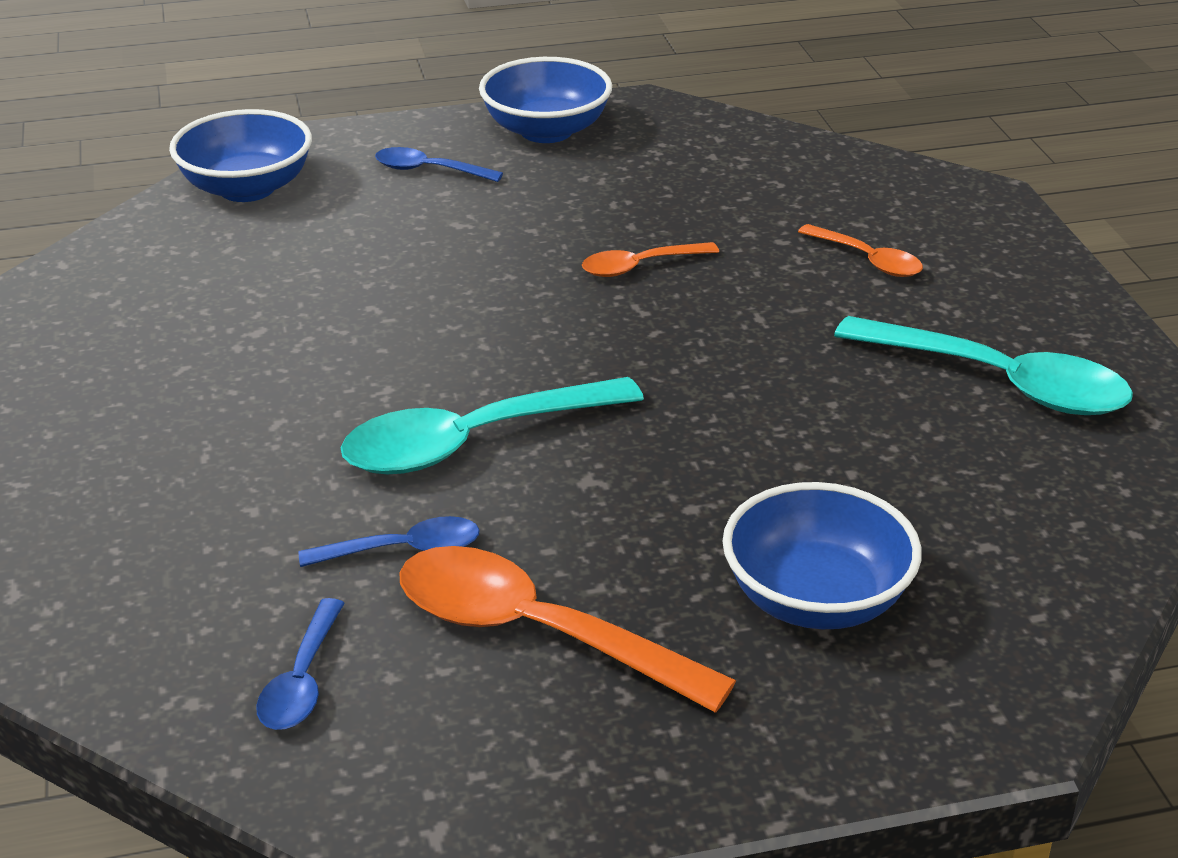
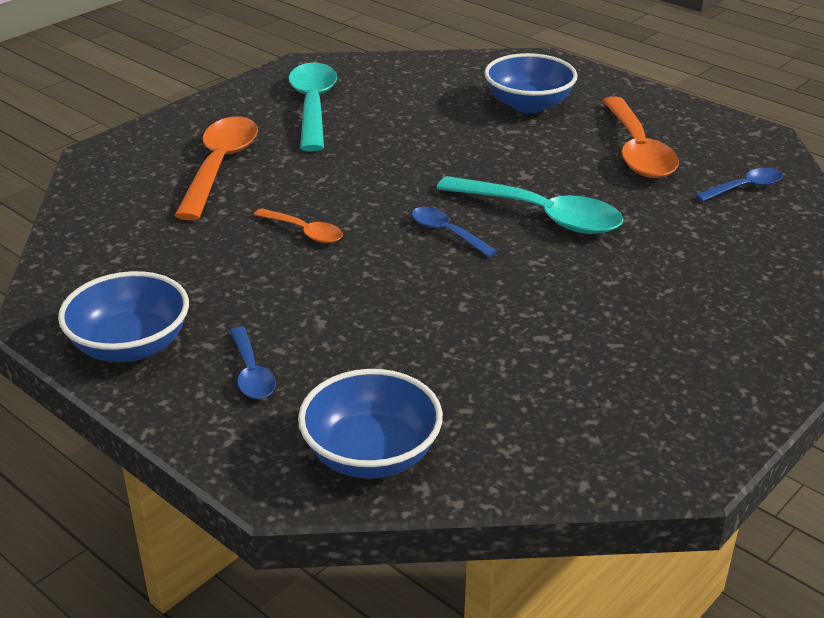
camera: 125 degrees left, 0 degrees up
(404, 550) = (640, 199): blue spoon -> blue spoon (447, 232)
(868, 260) = (220, 166): orange spoon -> orange spoon, size x1.90

